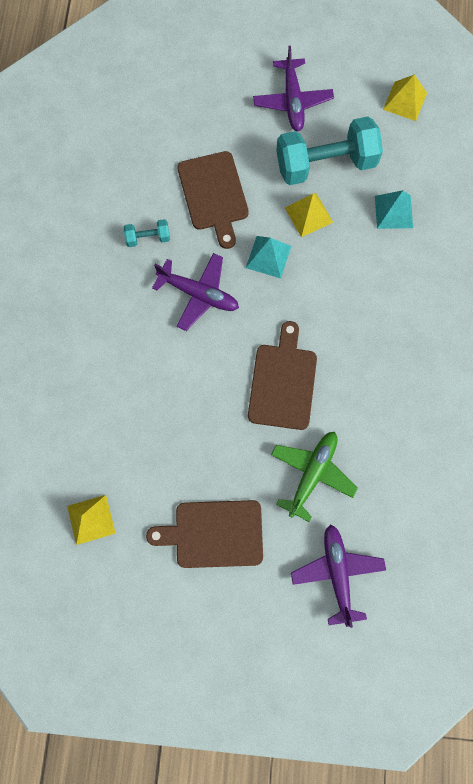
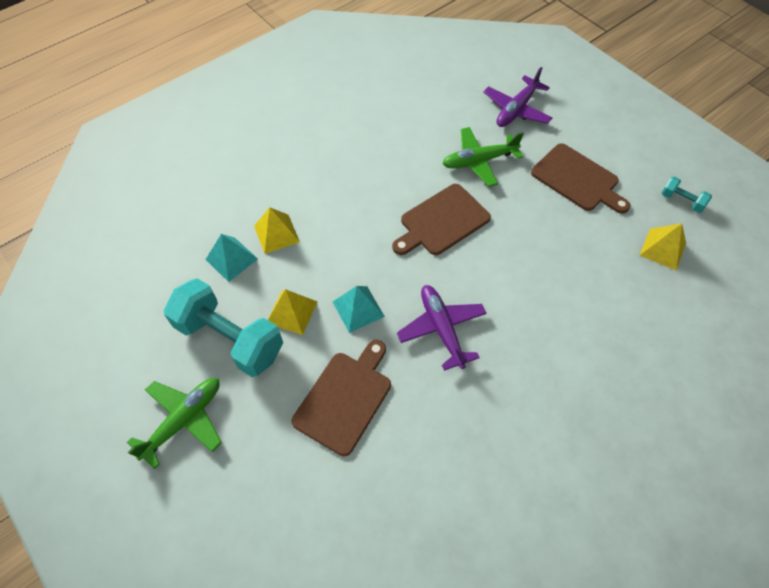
camera: 135 degrees left, 15 degrees down
(148, 238) = (439, 412): turquoise dumbbell -> turquoise dumbbell (681, 201)
(292, 101) = (184, 420): purple plane -> green plane
(405, 101) = (107, 330): yellow pyramid -> yellow pyramid (276, 233)

